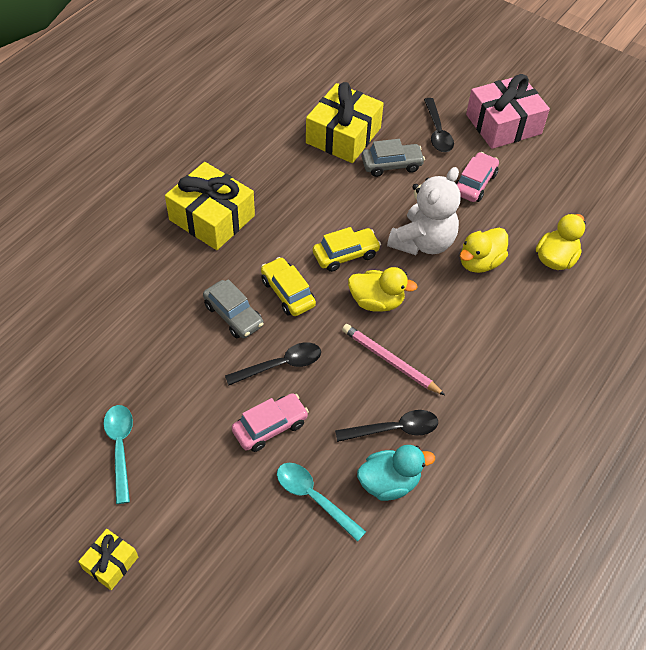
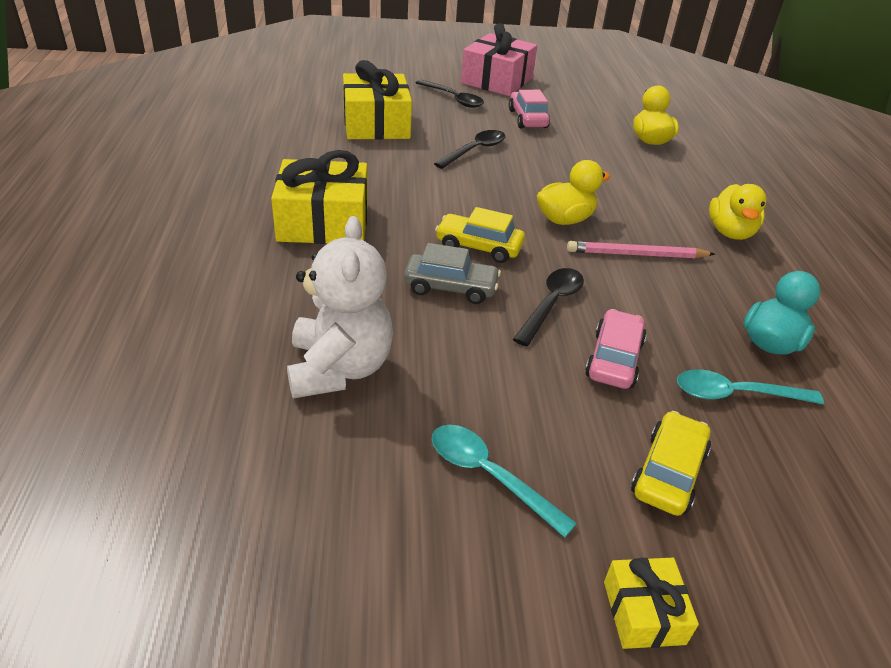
camera: 40 degrees left, 15 degrees down
(345, 255) = (492, 199): yellow car -> yellow car (668, 473)
(391, 165) = (445, 129): grey car -> none
(394, 429) = (713, 301): black spoon -> black spoon (475, 150)
(423, 242) = (542, 167): white teddy bear -> white teddy bear (339, 369)
(480, 262) = (603, 162): yellow duck -> yellow duck (730, 232)

